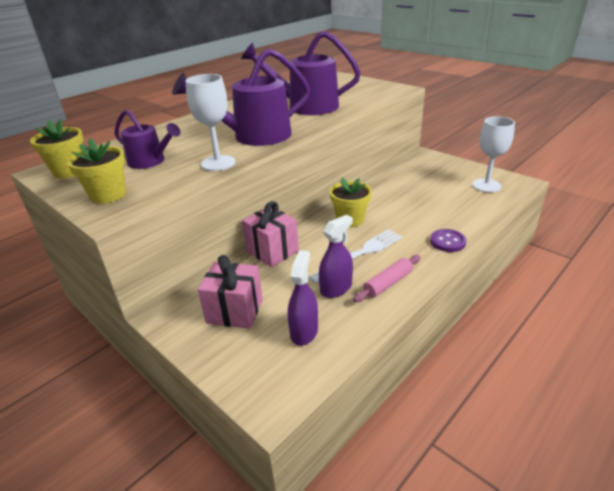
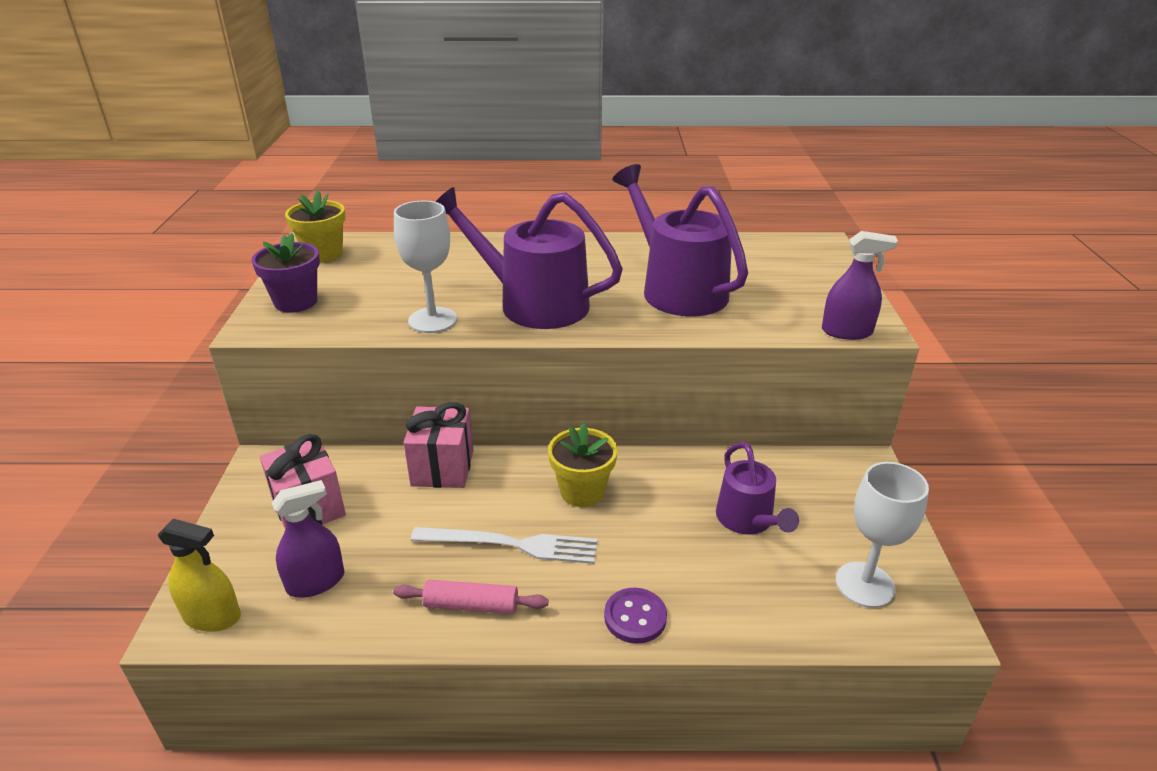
camera: 45 degrees right, 0 degrees up
(108, 195) = (296, 302): yellow flower pot -> purple flower pot
(150, 161) = (391, 280): purple watering can -> purple watering can (748, 520)
(280, 388) = (212, 616): none -> yellow spray bottle
(336, 288) = (418, 563): purple spray bottle -> purple spray bottle (846, 332)

